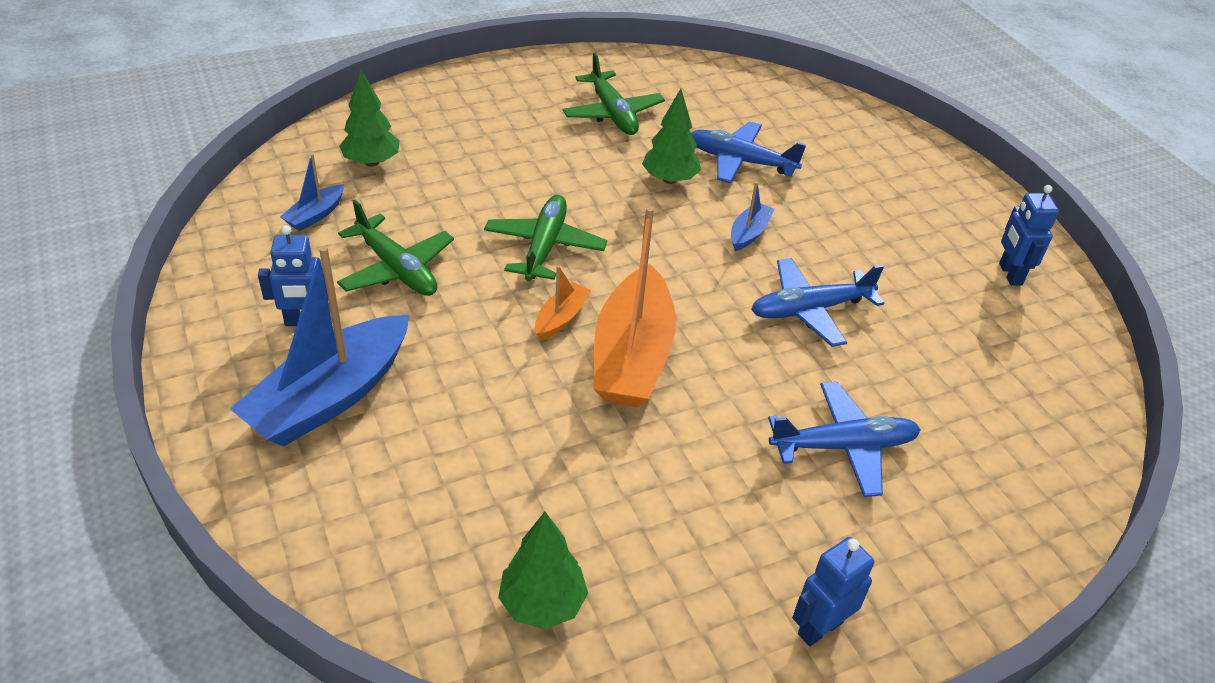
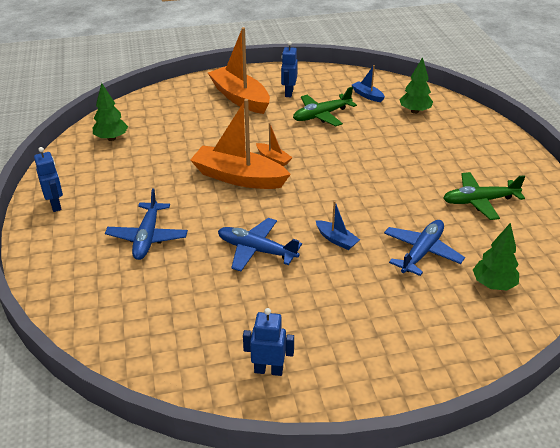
camera: 105 degrees right, 5 degrees down
(330, 397) = (240, 98): blue boat -> orange boat
(544, 246) = (333, 159): green plane -> none
(669, 179) = (398, 215): green tree -> green tree (493, 284)
(810, 310) = (256, 250): blue plane -> blue plane turned 60 degrees counterclockwise

